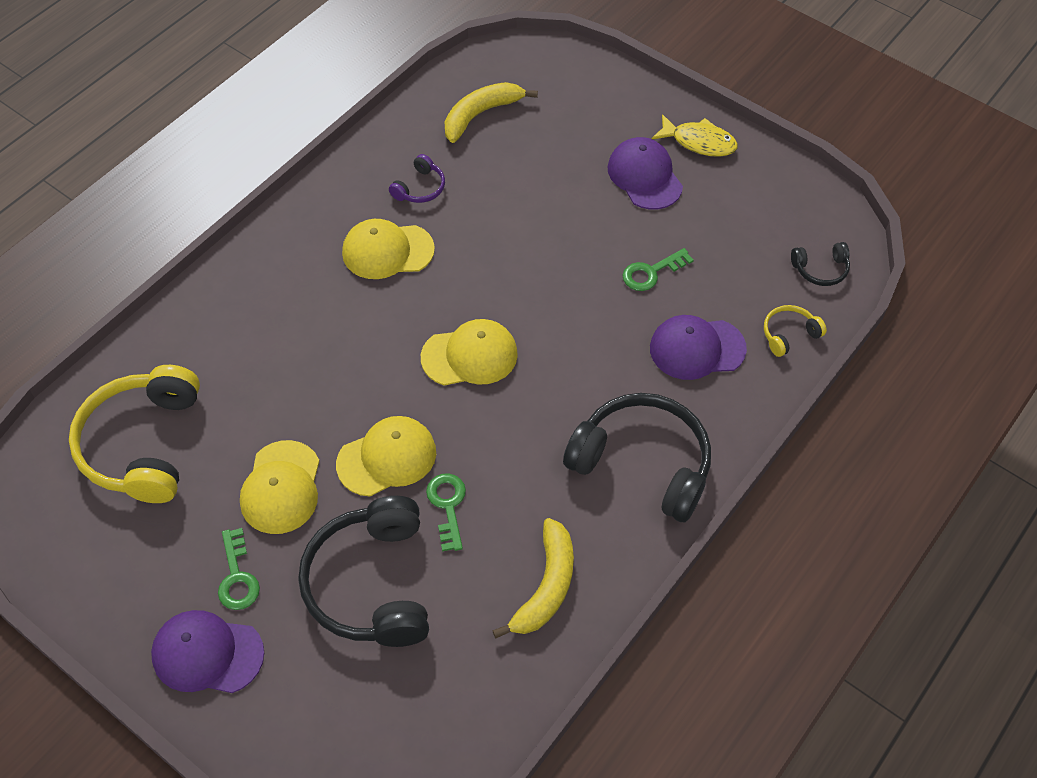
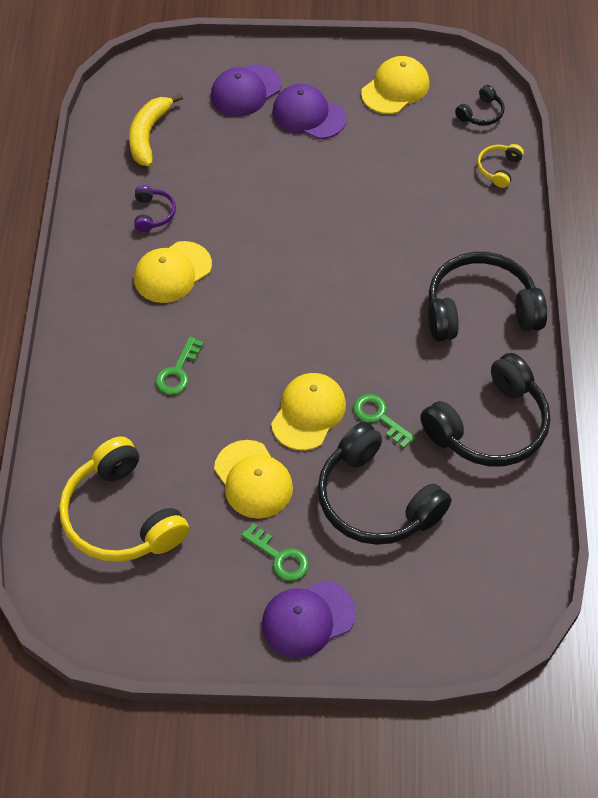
camera: 35 degrees left, 0 degrees up
(470, 356) = (301, 309): yellow cap -> yellow cap (395, 88)
(546, 586) = (490, 426): yellow banana -> black headphones
(651, 272) = (373, 179): green key -> green key (178, 371)
(697, 348) = (448, 213): purple cap -> purple cap (245, 91)
(699, 142) = (324, 70): yellow fish -> none

